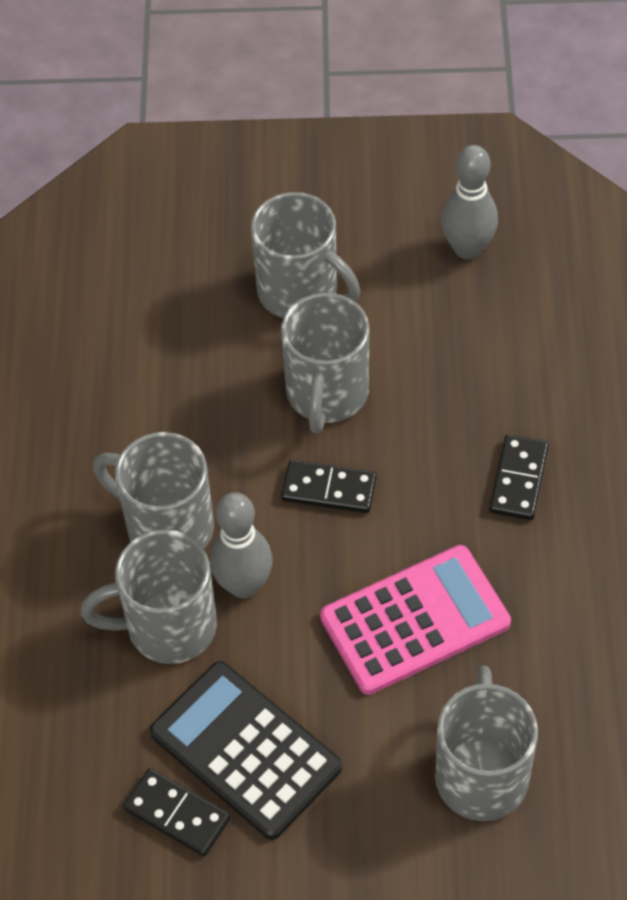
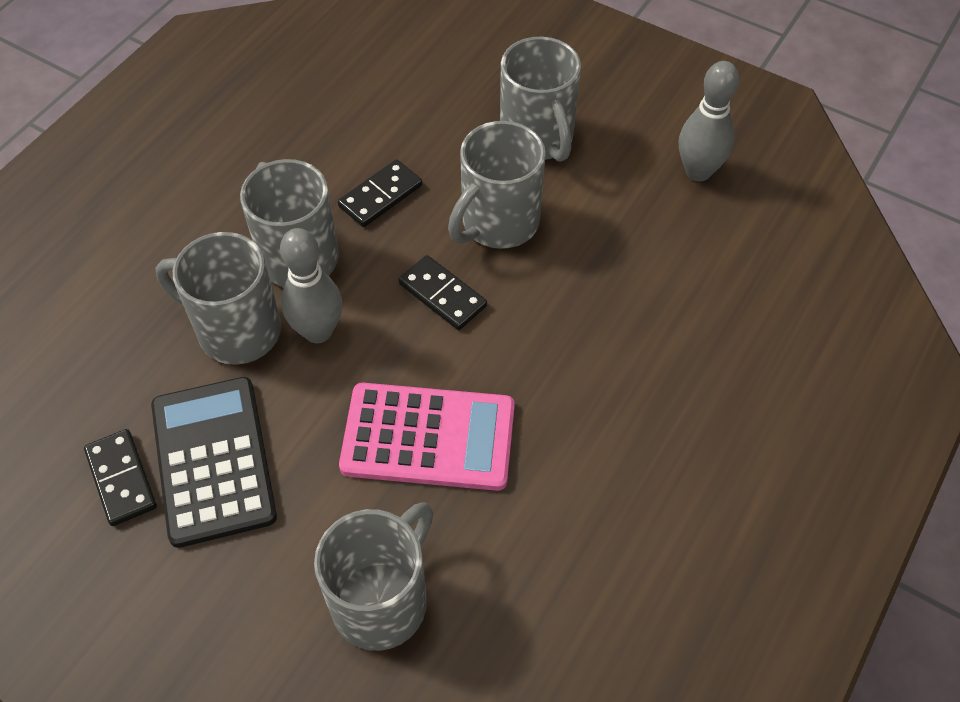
camera: 30 degrees right, 0 degrees up
(518, 479) = (603, 372): black domino -> black domino (380, 196)

